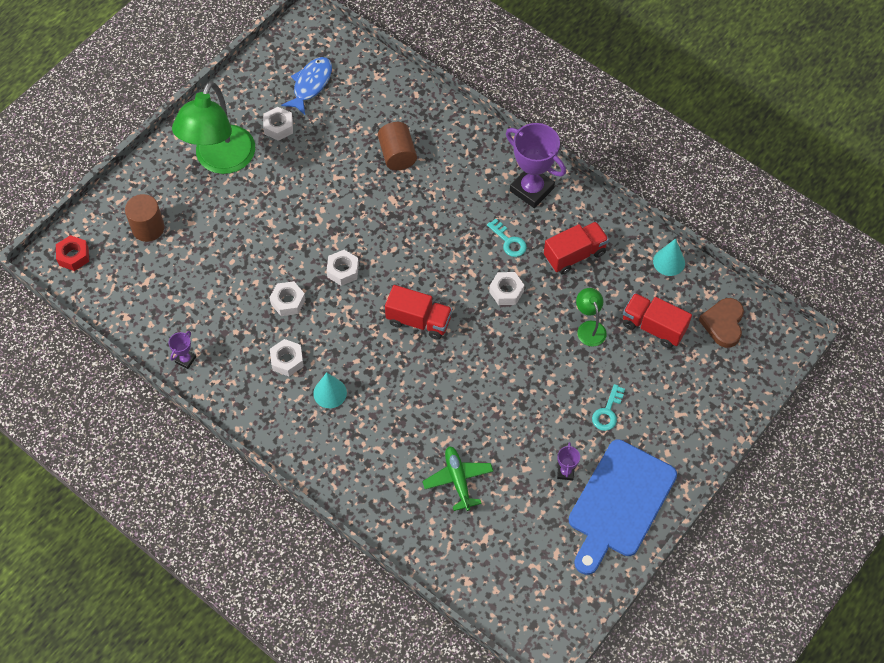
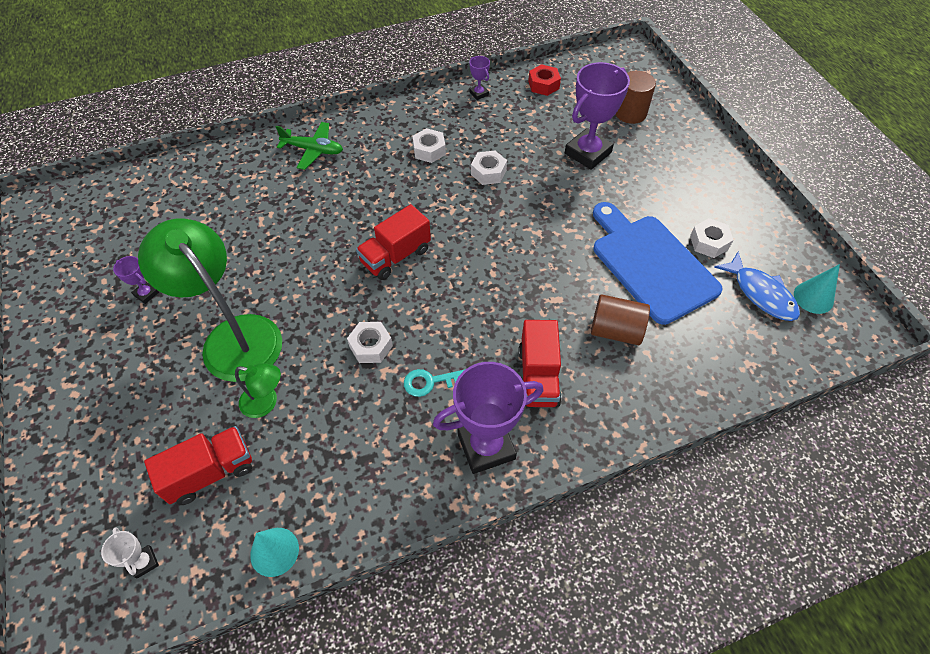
camera: 120 degrees right, 5 degrees down
(73, 256) = (627, 65): red nut -> red nut (543, 85)
(220, 160) = (685, 183): green lamp -> green lamp (233, 336)
(221, 239) = (588, 153): none -> purple trophy
(330, 393) = (375, 165): turquoise cone -> turquoise cone (813, 297)
(343, 270) = (494, 223): white nut -> none
(458, 480) = (219, 213): green plane -> green plane (313, 150)
(574, 255) = (365, 442): red truck -> red truck (538, 376)
(607, 412) = (165, 364): turquoise key -> none
(619, 503) = (76, 321): blue cutting board -> blue cutting board (651, 264)
(723, 324) = (144, 562): brown heart -> white trophy

